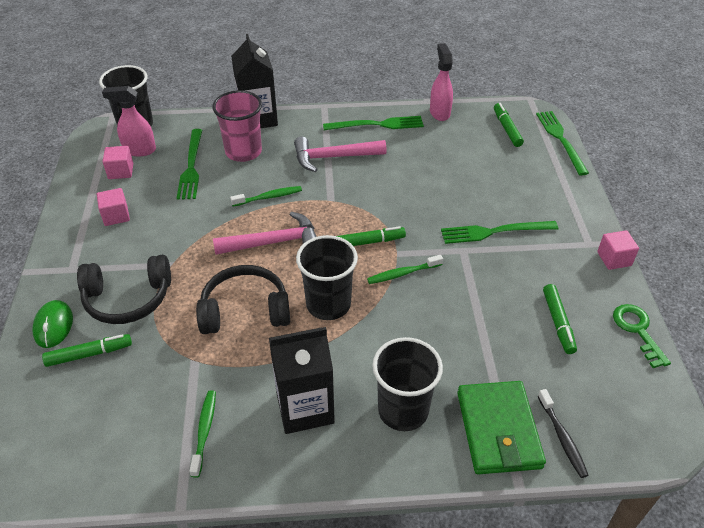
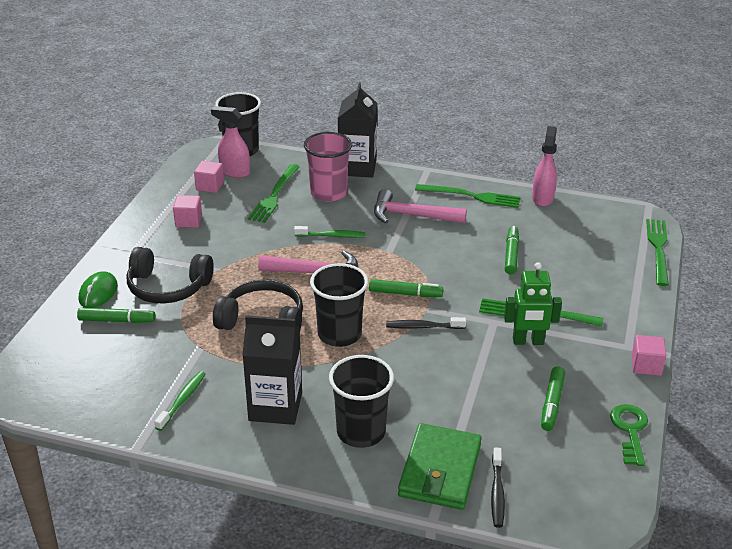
camera: 20 degrees right, 10 degrees down
(402, 273) = (423, 327): green toothbrush -> black toothbrush
(503, 262) = (528, 341): none -> green robot
(507, 129) = (605, 227): green marker -> green marker (511, 254)

